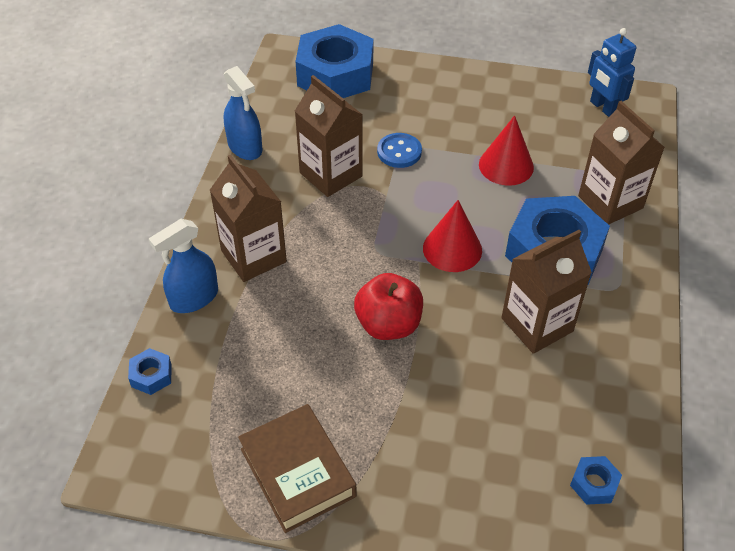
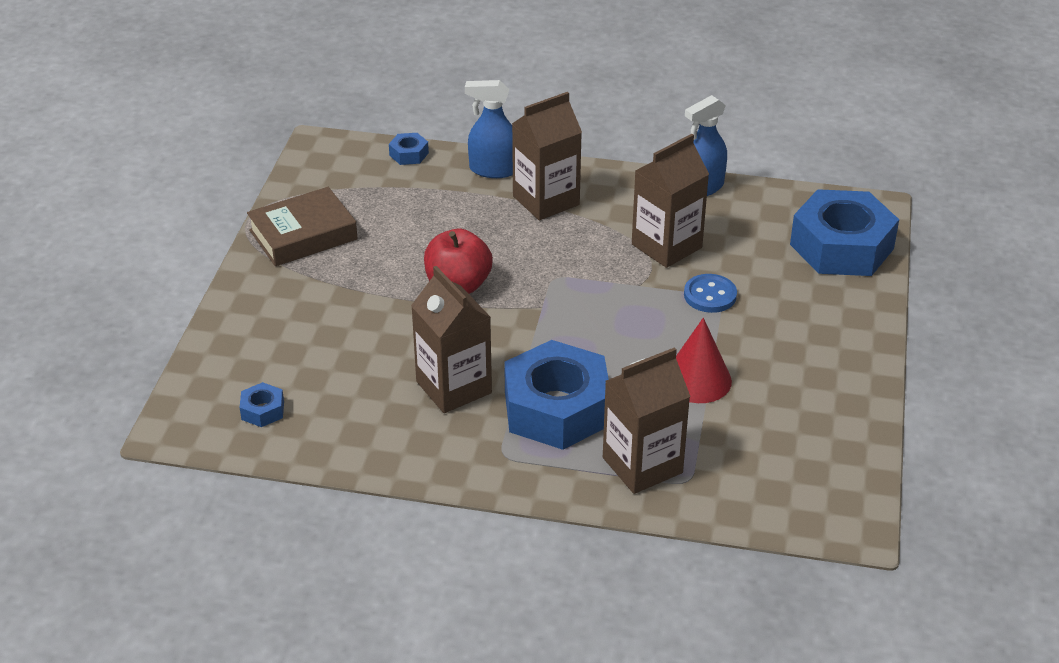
camera: 90 degrees right, 10 degrees down
(194, 298) = (493, 170): blue spray bottle -> blue spray bottle turned 45 degrees counterclockwise
(452, 249) = (559, 331): red cone -> none
(603, 107) = (825, 479): blue robot -> none

